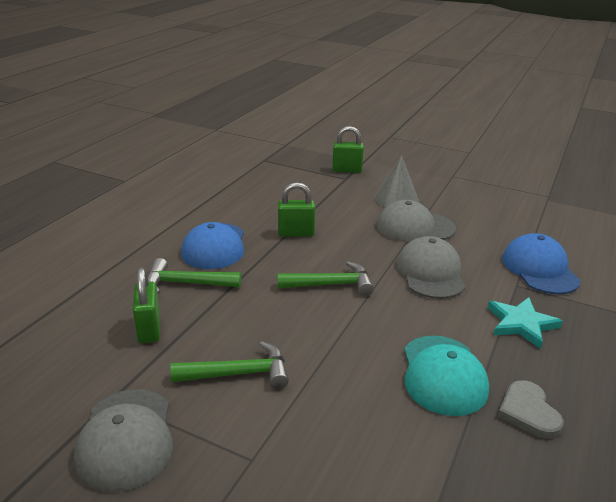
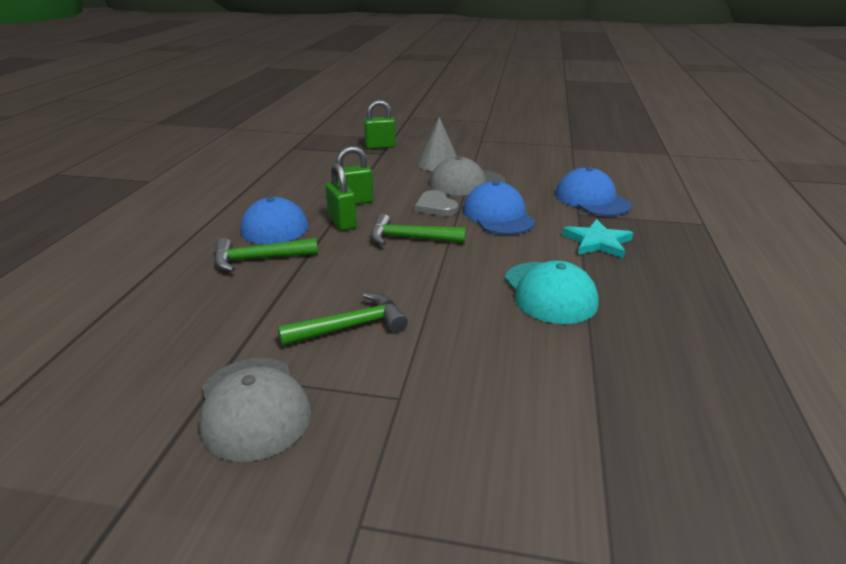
camera: 15 degrees left, 0 degrees up
(149, 329) = (235, 305): green padlock -> green padlock (342, 222)
(331, 285) = (409, 238): green hammer -> green hammer turned 150 degrees counterclockwise
(430, 272) = (498, 215): grey cap -> blue cap
(528, 412) = (638, 307): grey heart -> grey heart (436, 206)

